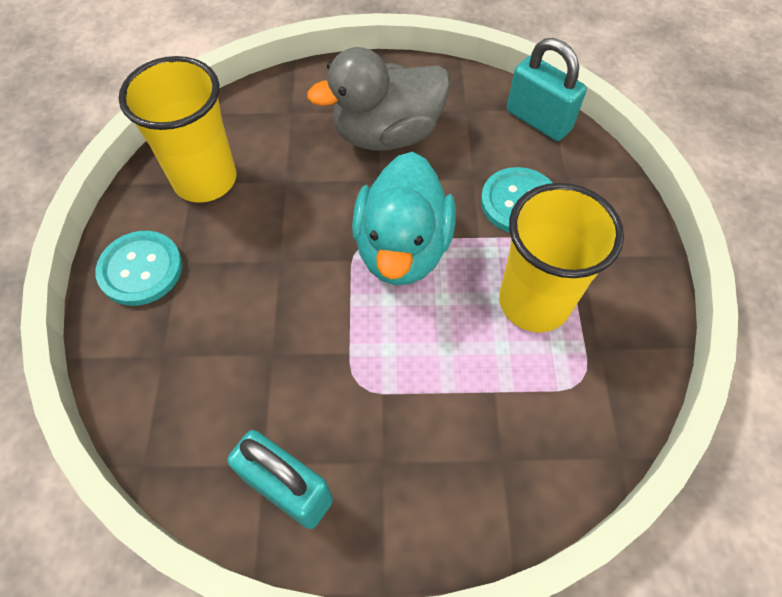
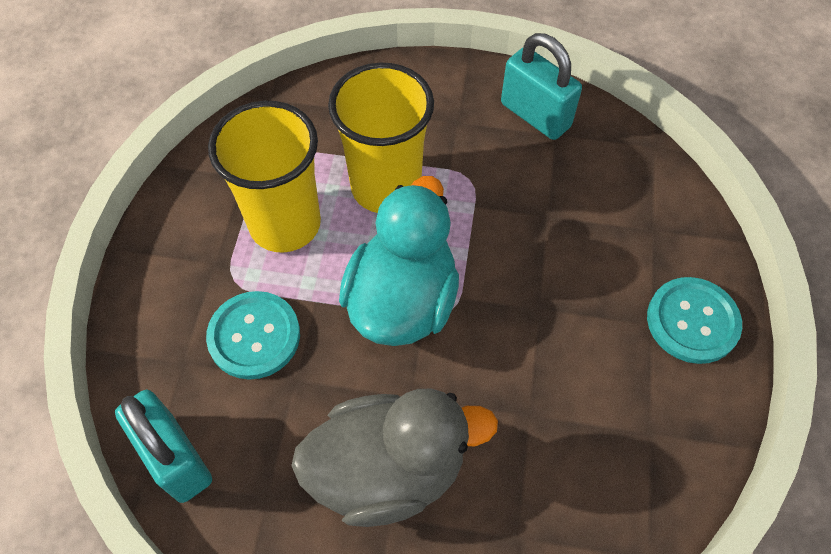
camera: 170 degrees left, 0 degrees up
(205, 179) = (633, 433): yellow cup -> yellow cup (386, 187)

